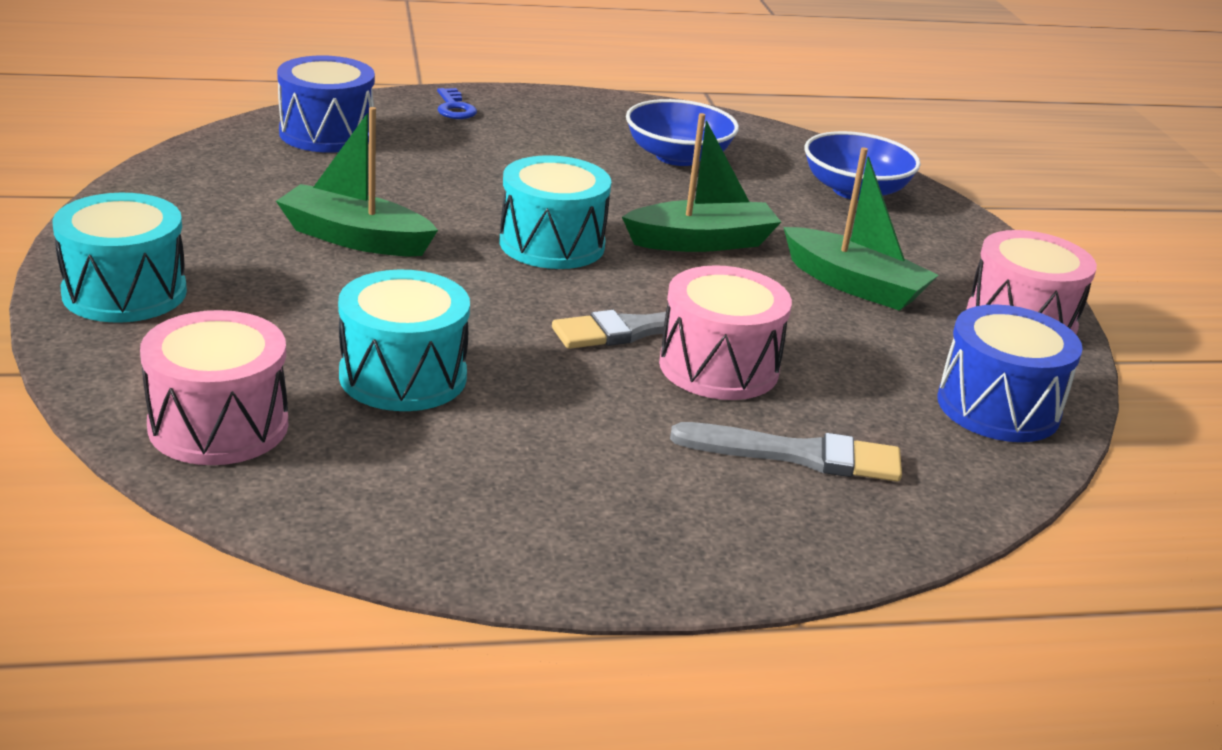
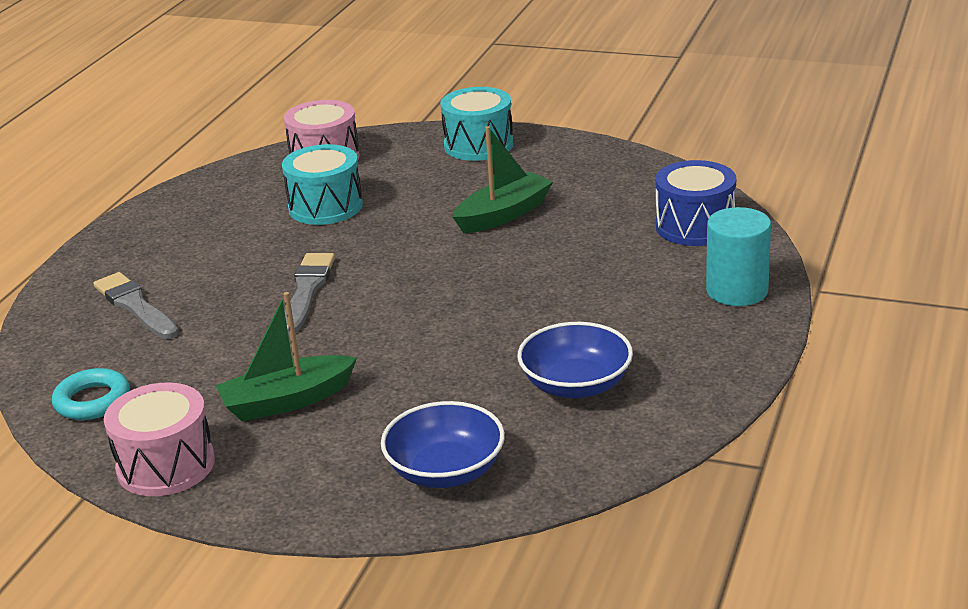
camera: 125 degrees right, 0 degrees up
(454, 108) = (737, 291): blue key -> turquoise cylinder
(552, 244) = (447, 283): turquoise drum -> none
(701, 242) = (406, 349): green boat -> none
(718, 367) = (241, 306): pink drum -> none
(797, 455) = (135, 306): grey brush -> grey brush turned 105 degrees clockwise
(998, 407) = (92, 401): blue drum -> turquoise ring

